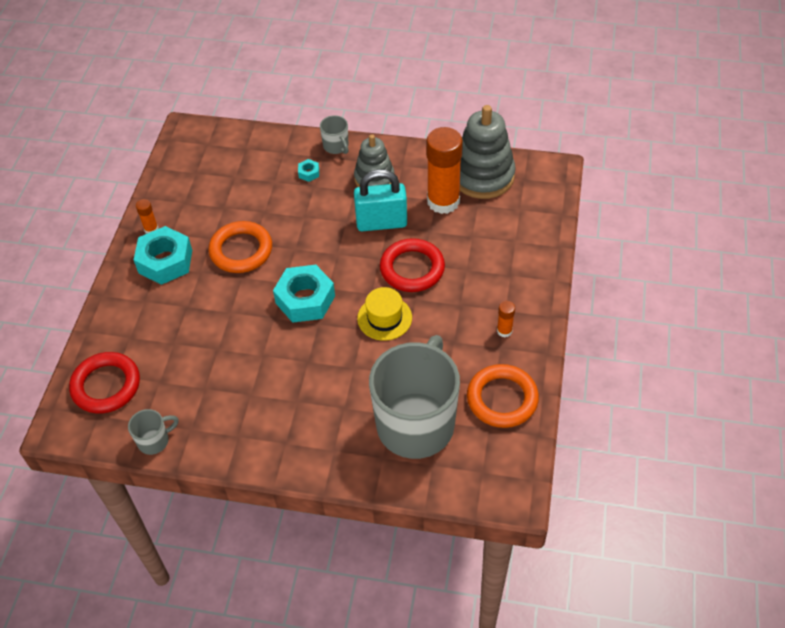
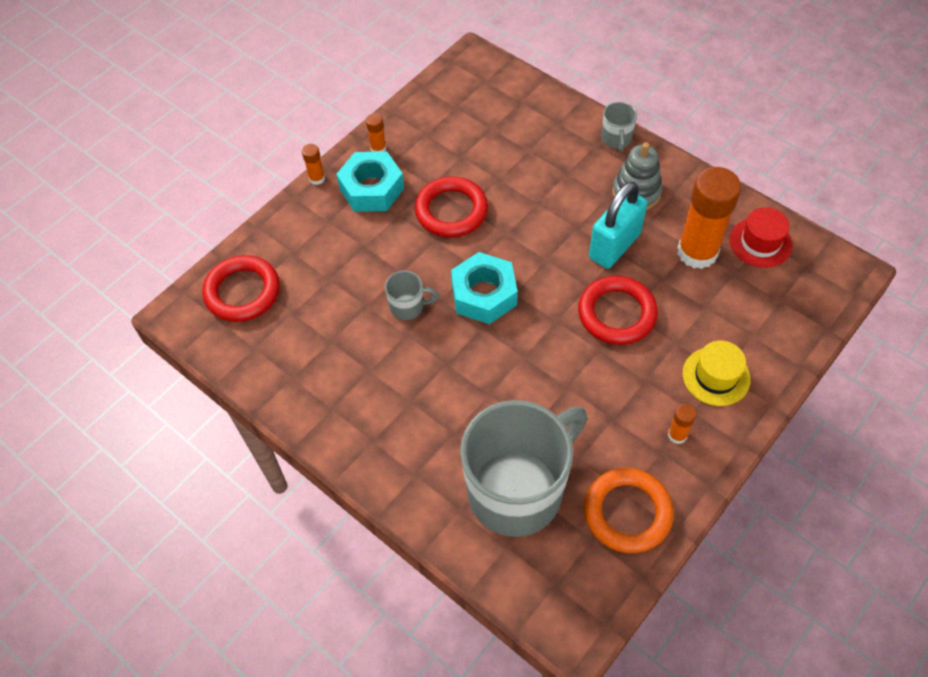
camera: 30 degrees right, 5 degrees up
(113, 273) = (317, 178): none -> orange glue stick
(154, 441) = (252, 372): grey mug -> grey mug (408, 307)
(241, 250) = (451, 211): orange ring -> red ring
(309, 173) = (570, 156): turquoise nut -> none
(381, 223) = (614, 246): turquoise padlock -> turquoise padlock turned 75 degrees counterclockwise
(384, 318) = (554, 355): yellow hat -> yellow hat (716, 376)
(483, 176) = (760, 242): grey stacking toy -> red hat

